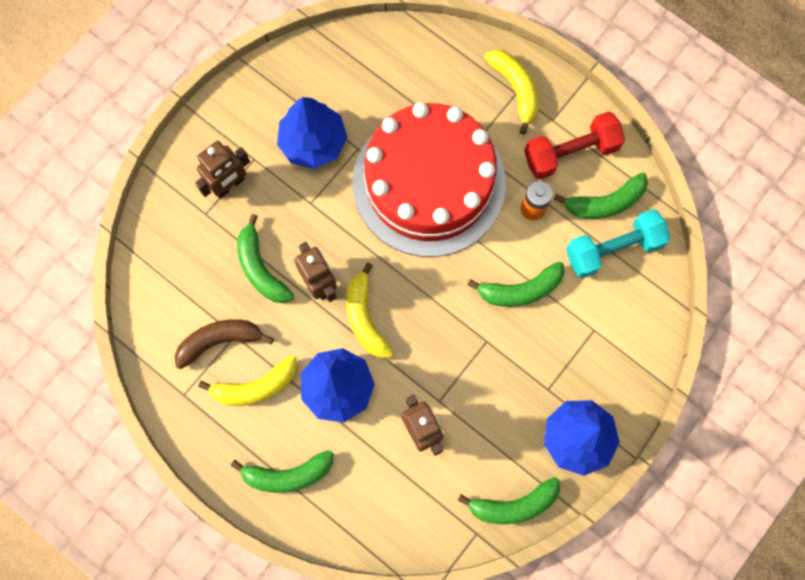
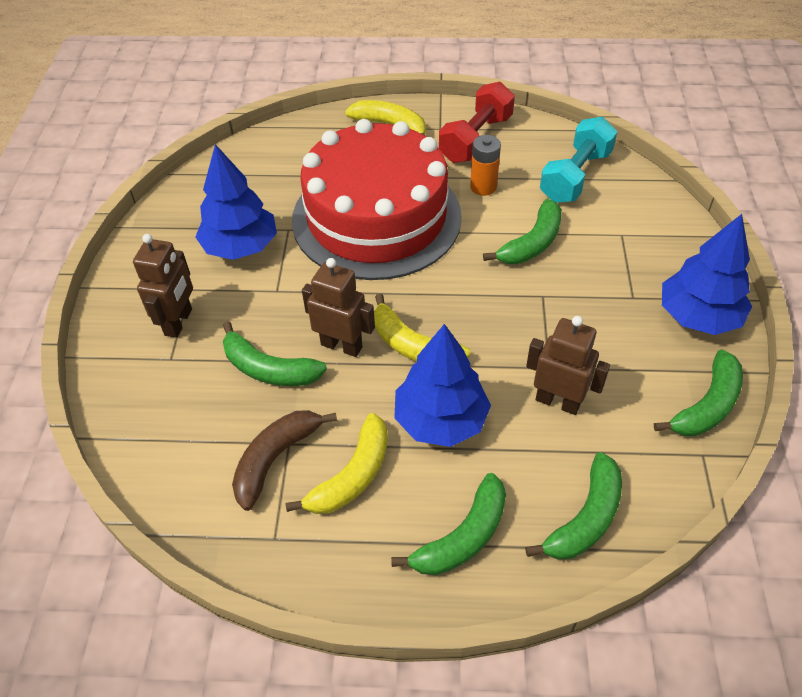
camera: 35 degrees left, 25 degrees down
(605, 203) = (536, 153): green banana -> green banana (585, 518)

